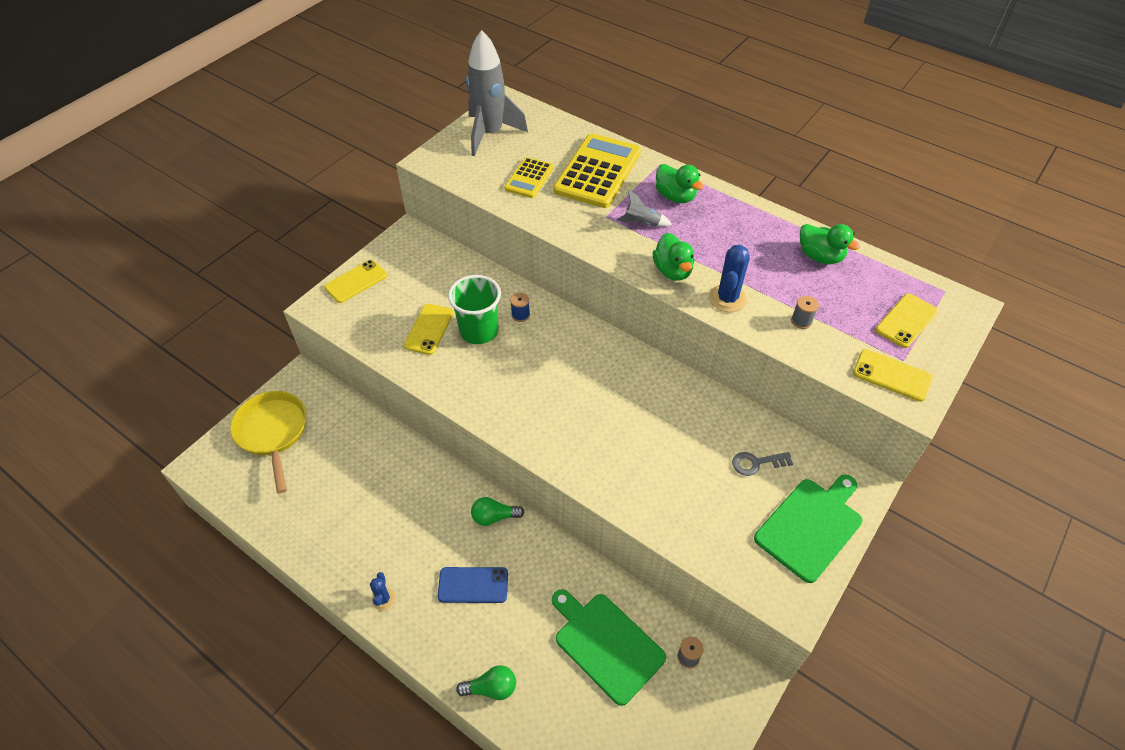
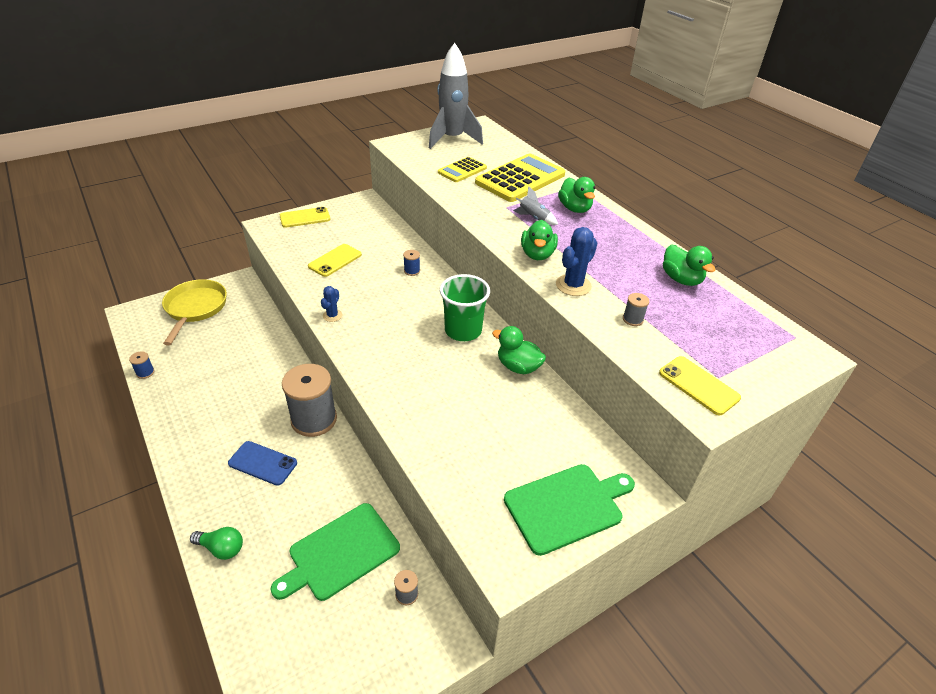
camera: 20 degrees right, 10 degrees down
(273, 533) = (145, 372): none -> blue spool
(383, 599) = (188, 447): blue cactus -> blue cactus (332, 315)
(479, 331) = (372, 272): green cup -> green cup (463, 331)
(494, 517) = (314, 419): green light bulb -> grey spool
(606, 644) = (340, 553): green cutting board -> green cutting board turned 105 degrees counterclockwise
(691, 395) = (518, 367): none -> green duck
(756, 463) = (545, 437): grey key -> none
(906, 321) = (739, 348): yellow phone -> none

